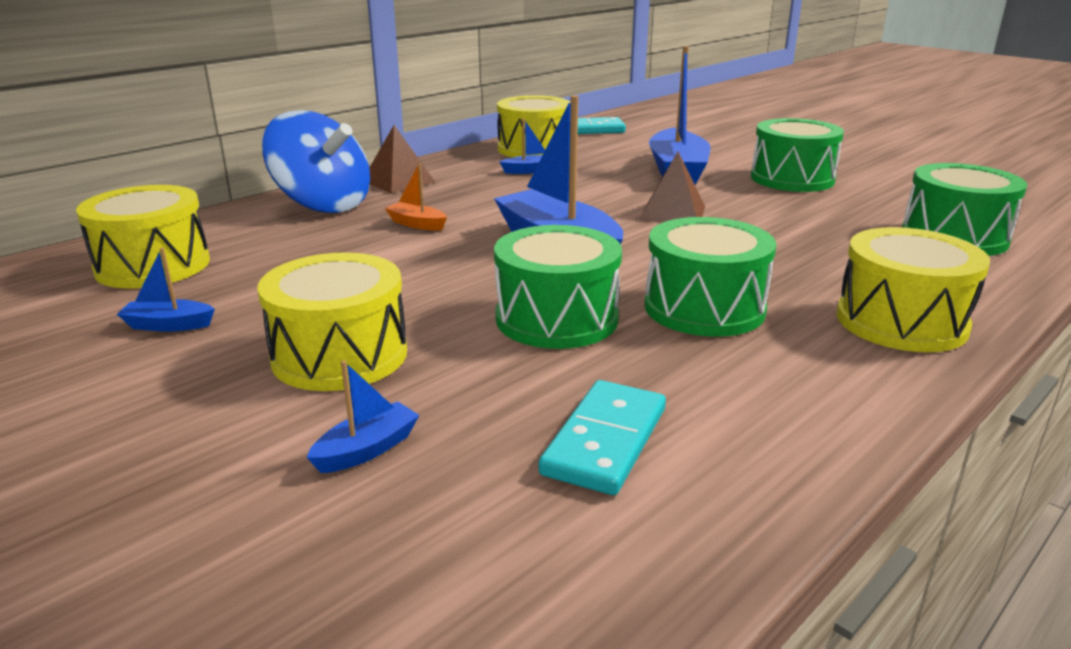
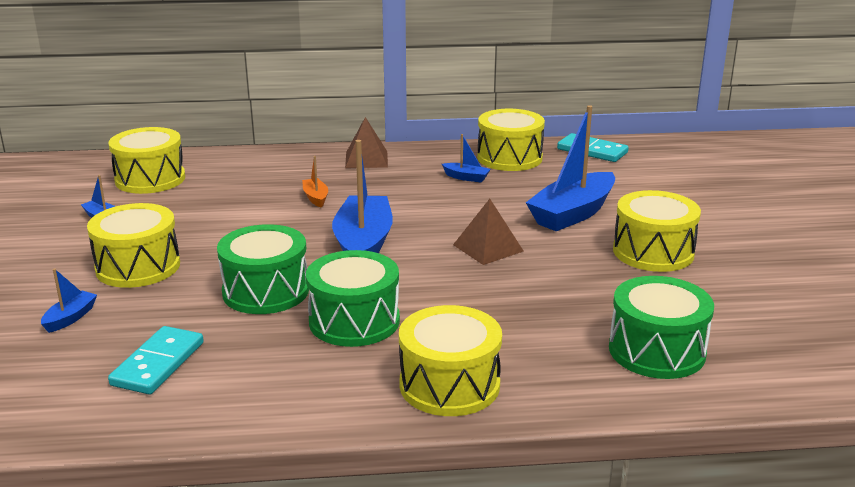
camera: 40 degrees right, 0 degrees up
(323, 204) = (293, 164): blue spinning top -> none
(367, 449) = (70, 318): blue boat -> blue boat turned 60 degrees counterclockwise
(605, 441) = (158, 364): turquoise domino -> turquoise domino turned 45 degrees counterclockwise
(792, 179) = (653, 252): green drum -> yellow drum

